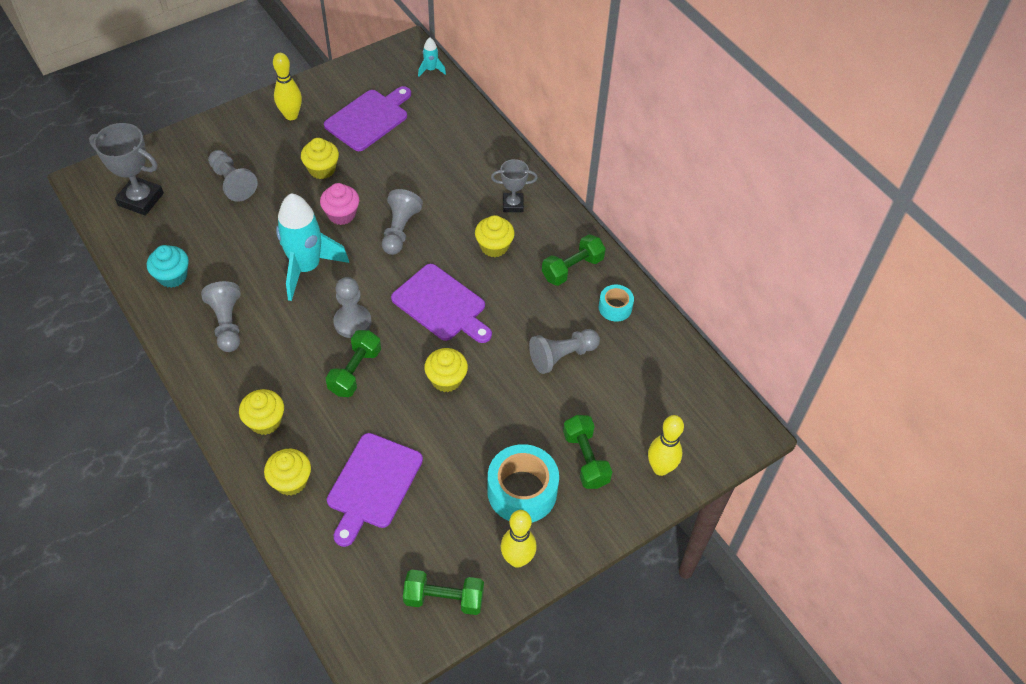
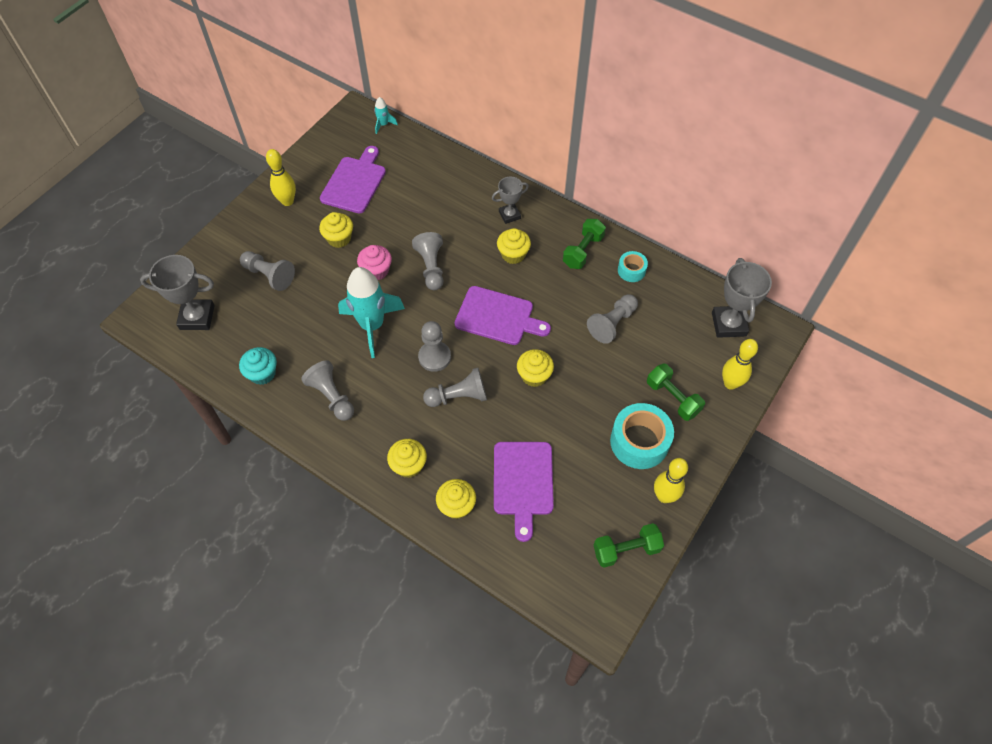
camera: 20 degrees left, 5 degrees up
(355, 371) = (458, 396): green dumbbell -> grey pawn
(694, 404) = (728, 324): none -> grey trophy

